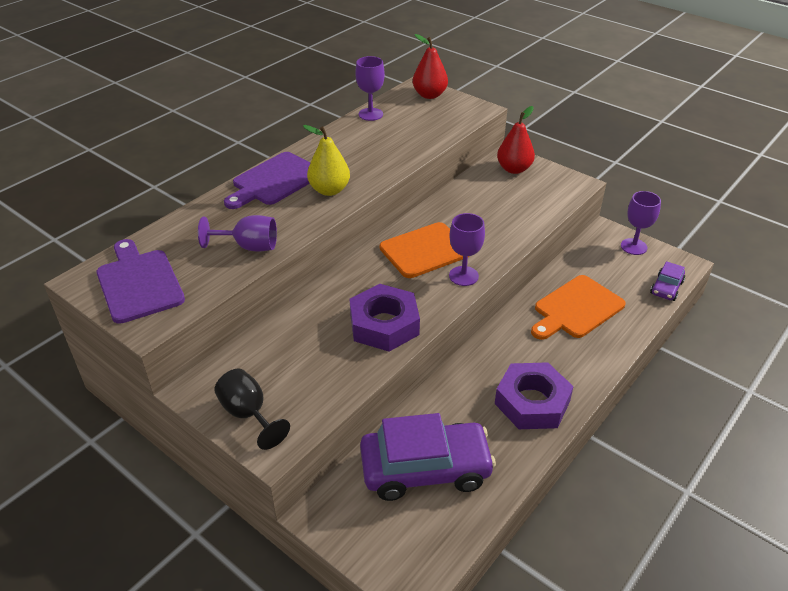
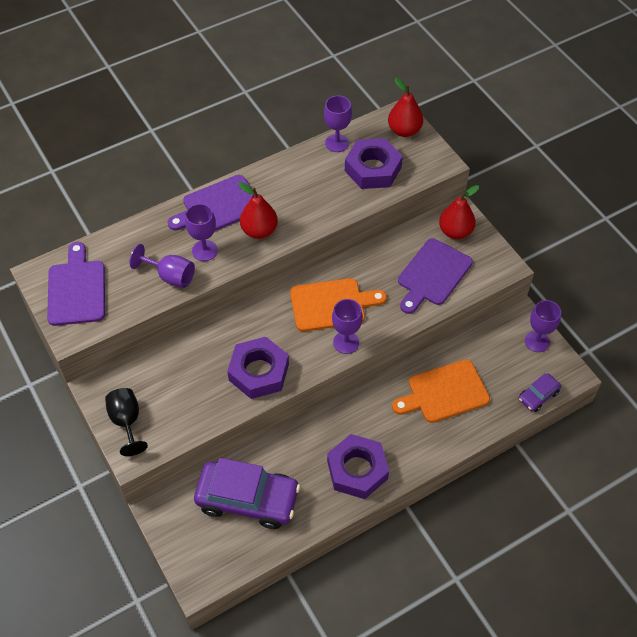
camera: 20 degrees right, 15 degrees up
(278, 217) = (205, 250): none -> purple goblet
(329, 190) = (259, 231): yellow pear -> red pear
(417, 125) = (373, 169): none -> purple nut
(515, 204) = (433, 275): none -> purple cutting board

